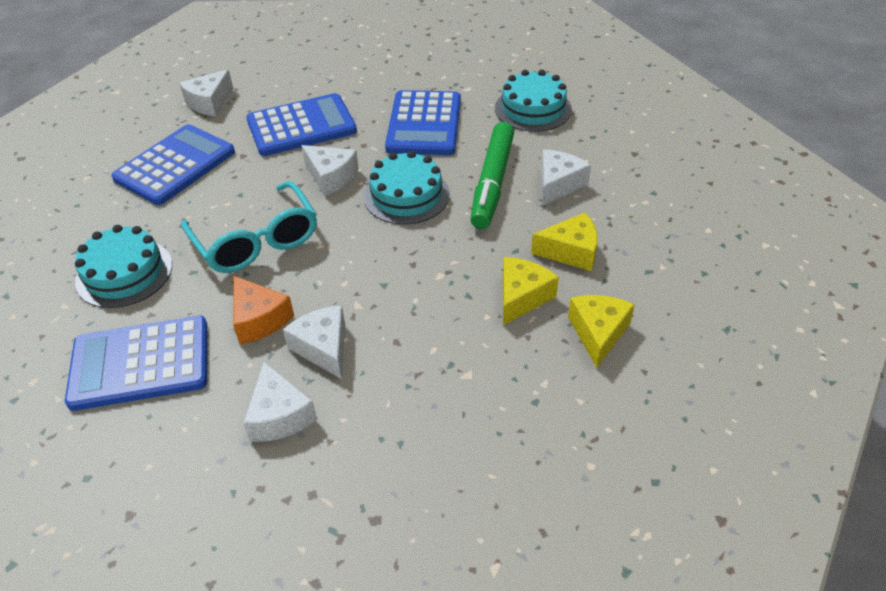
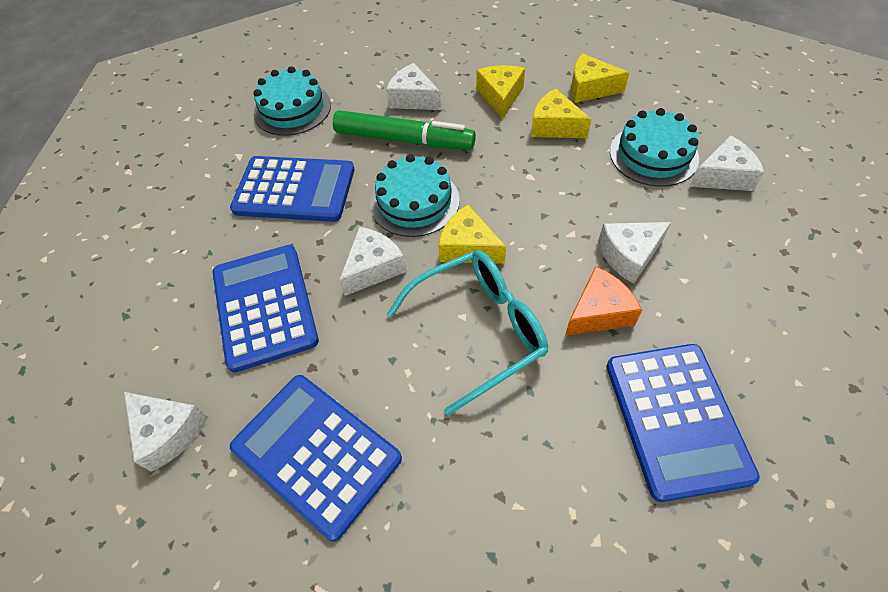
camera: 85 degrees left, 10 degrees up
(124, 273) = (534, 473): turquoise cake -> turquoise cake (653, 154)
(279, 415) = (713, 282): white cheese -> white cheese (723, 176)
(347, 232) = (468, 247): none -> yellow cheese

